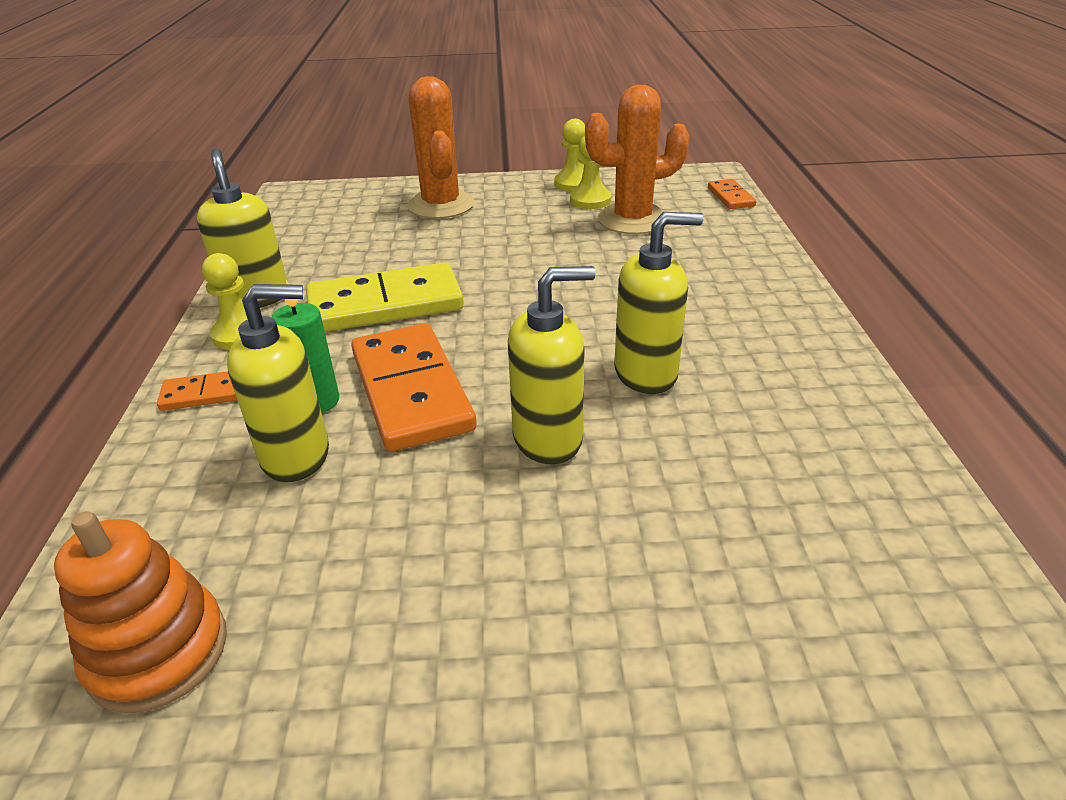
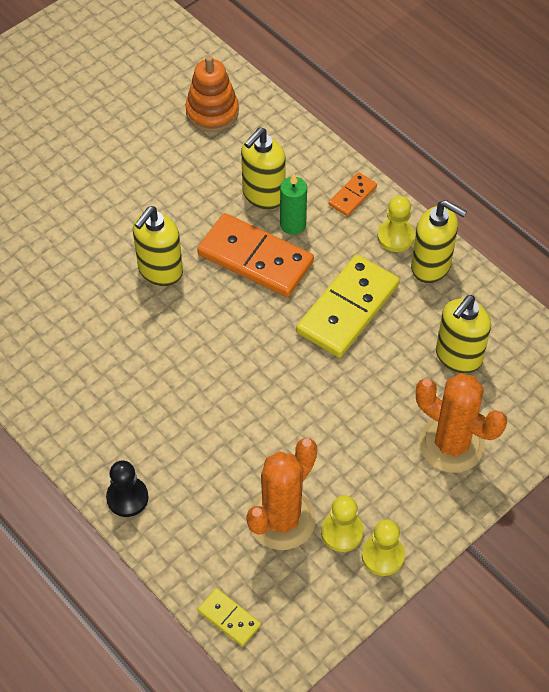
camera: 140 degrees right, 20 degrees up
(646, 374) = (145, 344): yellow soap dispenser -> yellow soap dispenser (458, 357)
(730, 197) = (229, 618): orange domino -> yellow domino
(773, 276) = (127, 498): none -> black pawn

